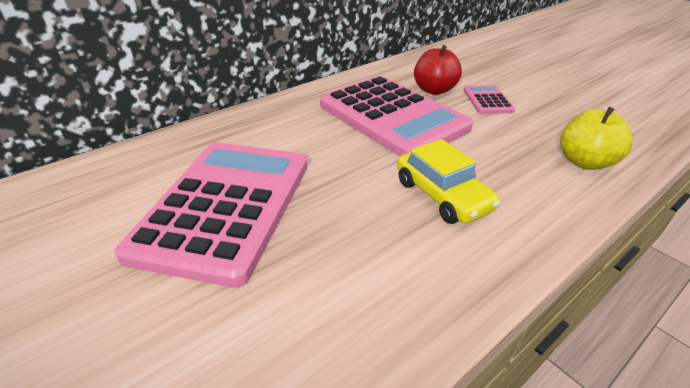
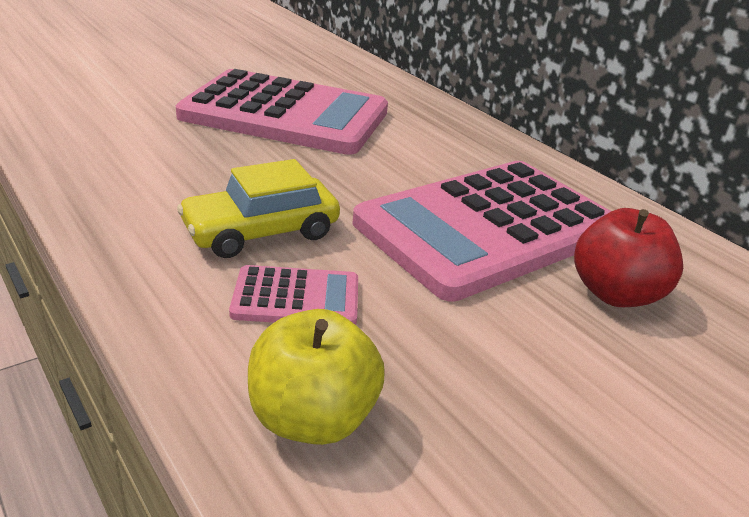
camera: 90 degrees right, 5 degrees down
(487, 100) = (586, 358): pink calculator -> pink calculator (296, 298)

